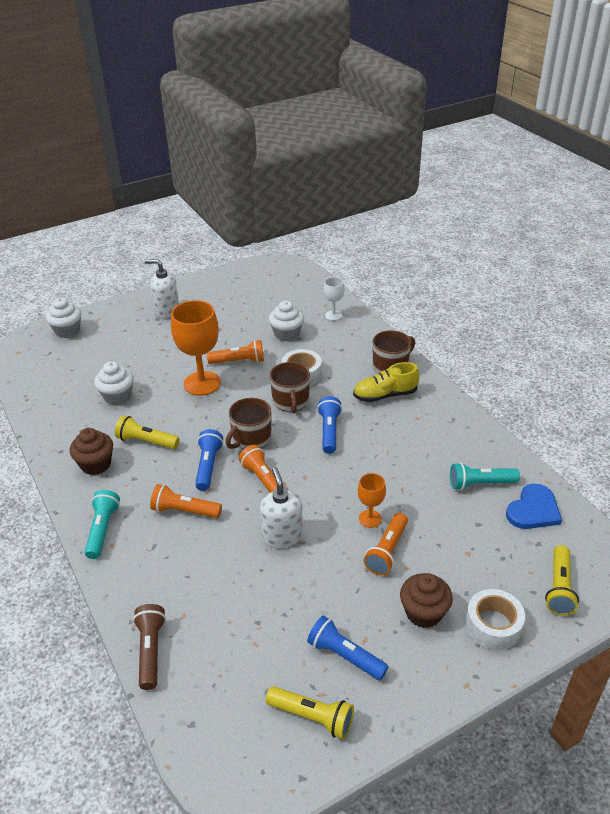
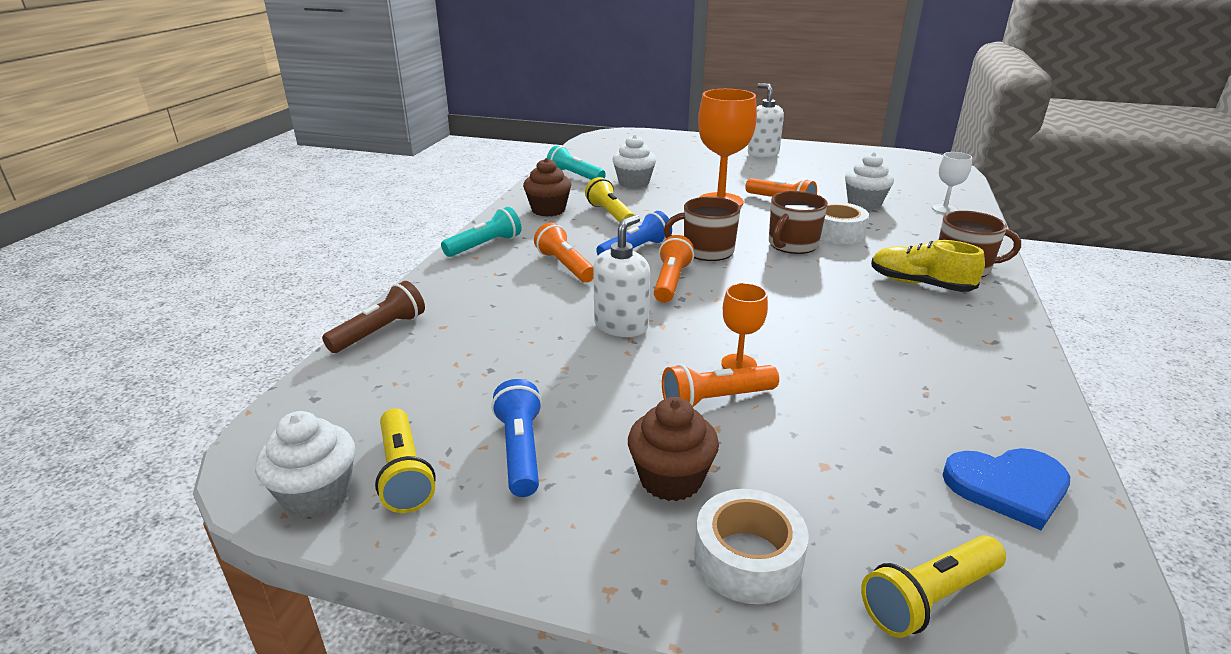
camera: 45 degrees right, 10 degrees down
(67, 331) = (658, 139): white cupcake -> white cupcake (317, 495)
(329, 431) = (801, 281): blue flashlight -> none
(480, 484) = (949, 415): turquoise flashlight -> turquoise flashlight (575, 176)

